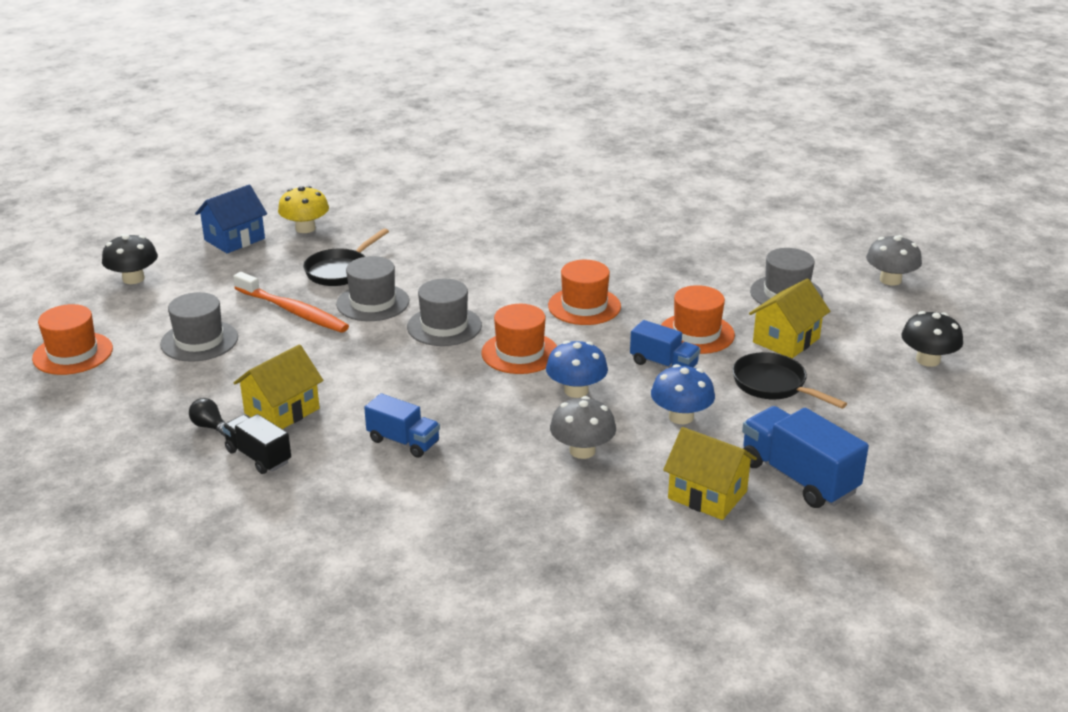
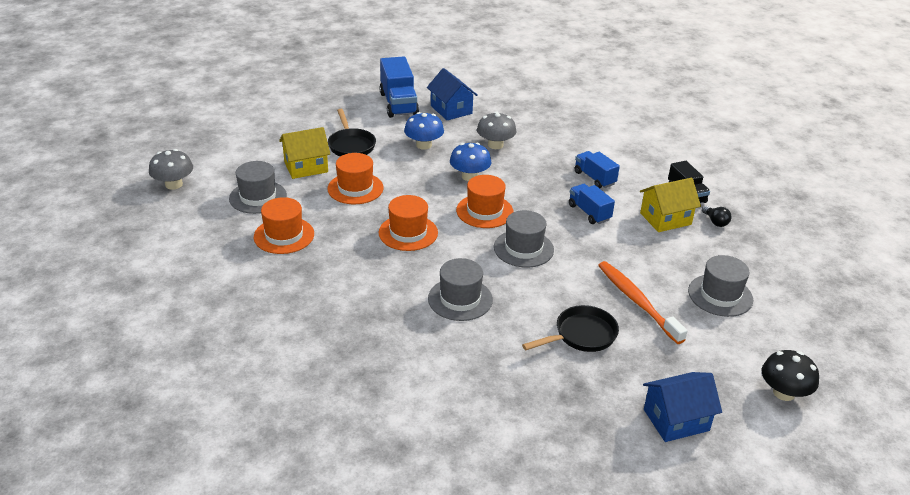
camera: 155 degrees left, 5 degrees up
(73, 353) = (826, 315): orange hat -> orange hat (284, 235)
(305, 228) = (596, 411): yellow mushroom -> none
(373, 302) = (568, 289): grey hat -> grey hat (460, 299)
(663, 364) = (400, 175): blue truck -> blue truck (589, 212)
(707, 495) = (451, 110): yellow house -> blue house
(928, 360) = (244, 132): black mushroom -> none

